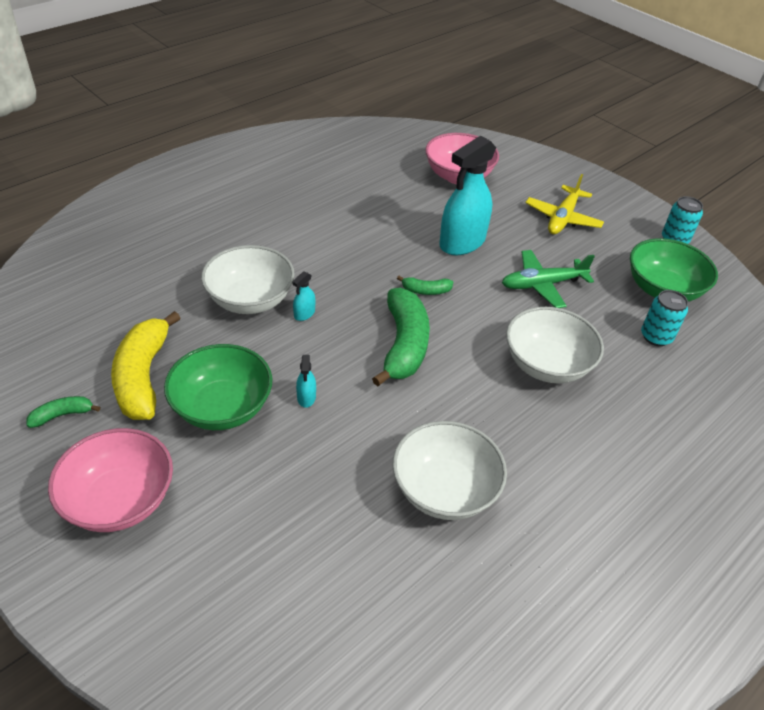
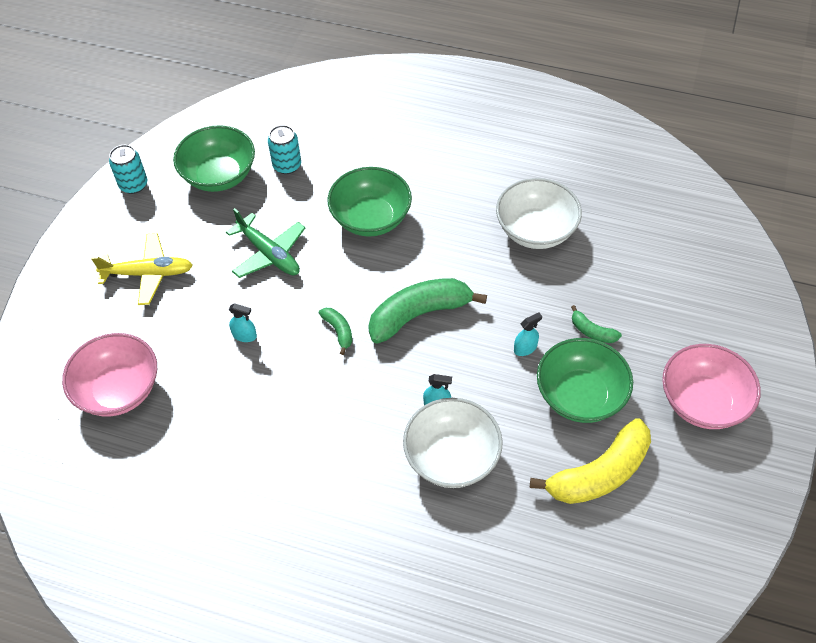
camera: 115 degrees left, 10 degrees up
(62, 415) = (680, 500): green banana -> green banana (592, 331)
(462, 242) = (244, 335): turquoise spray bottle -> turquoise spray bottle, size x0.41
(546, 365) = (371, 218): white bowl -> green bowl

